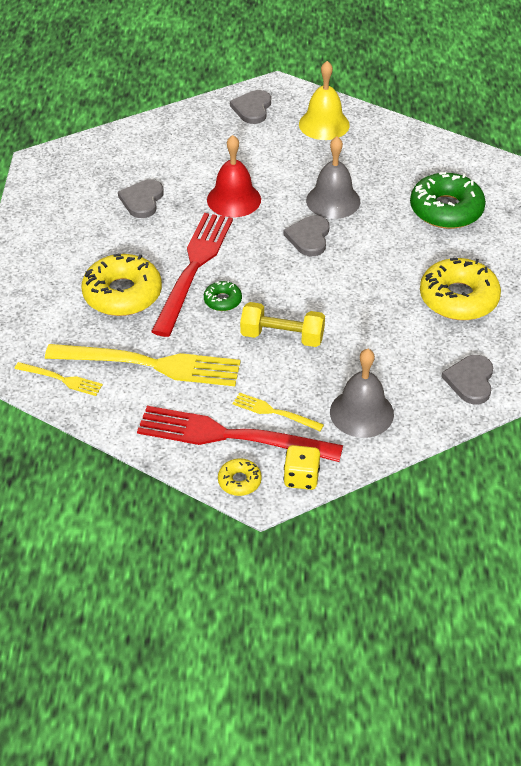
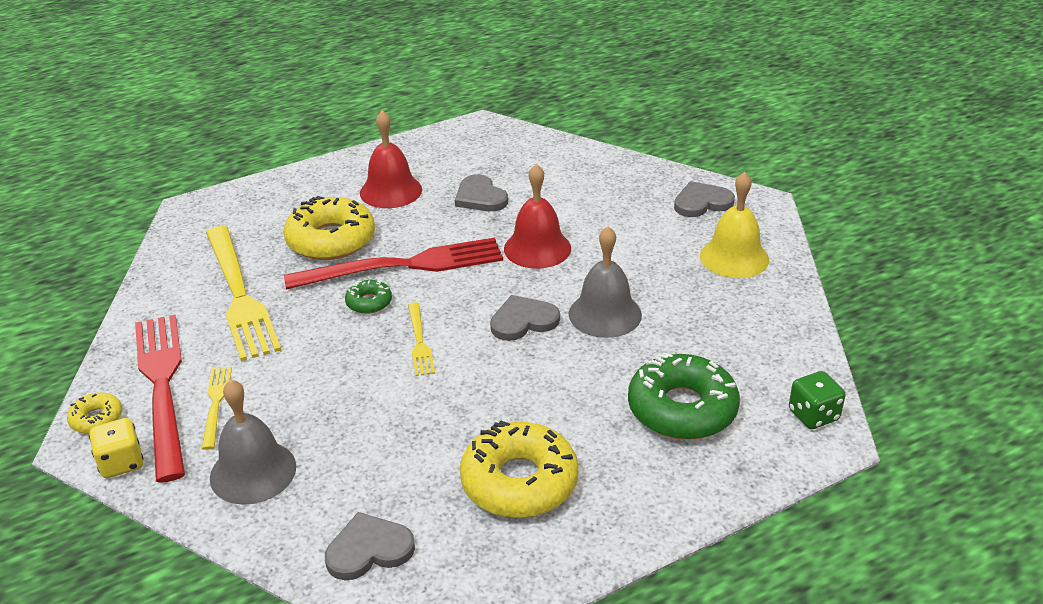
camera: 60 degrees right, 10 degrees down
(61, 379) = (187, 254): yellow fork -> yellow fork (419, 342)
(85, 241) = (391, 191): none -> red bell
(142, 200) = (480, 197): grey heart -> grey heart turned 105 degrees counterclockwise
(282, 336) = (341, 364): yellow dumbbell -> none
(489, 166) = (813, 415): none -> green dice

